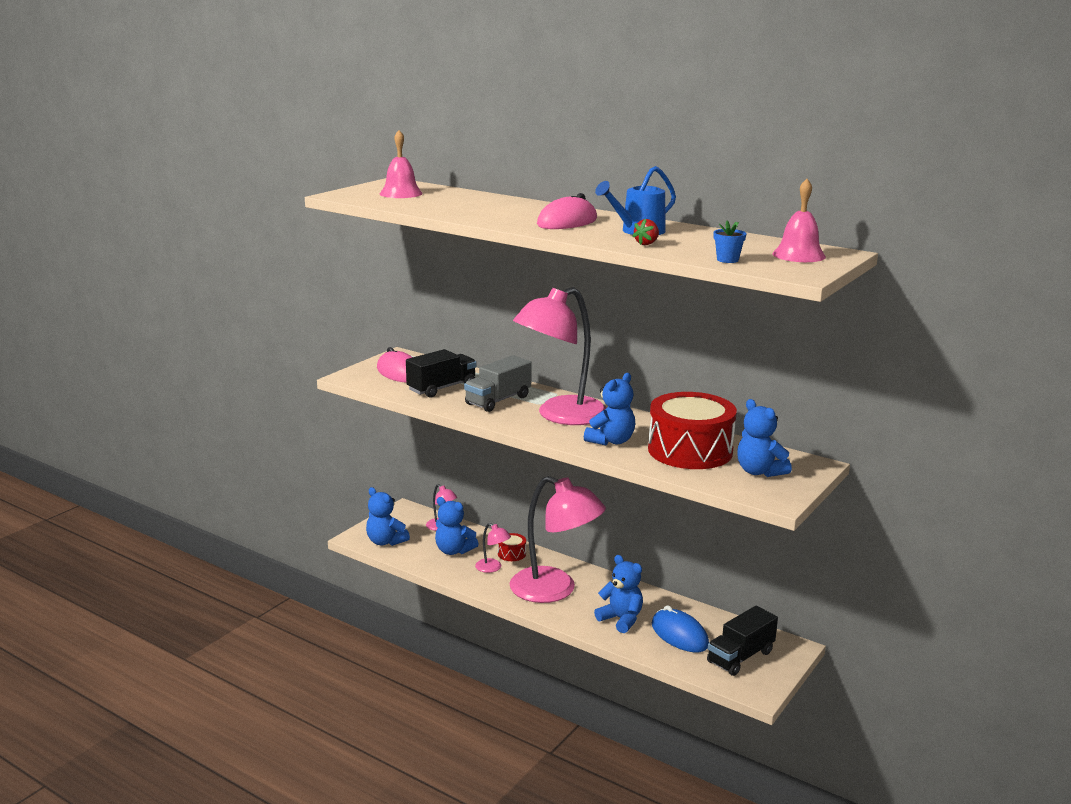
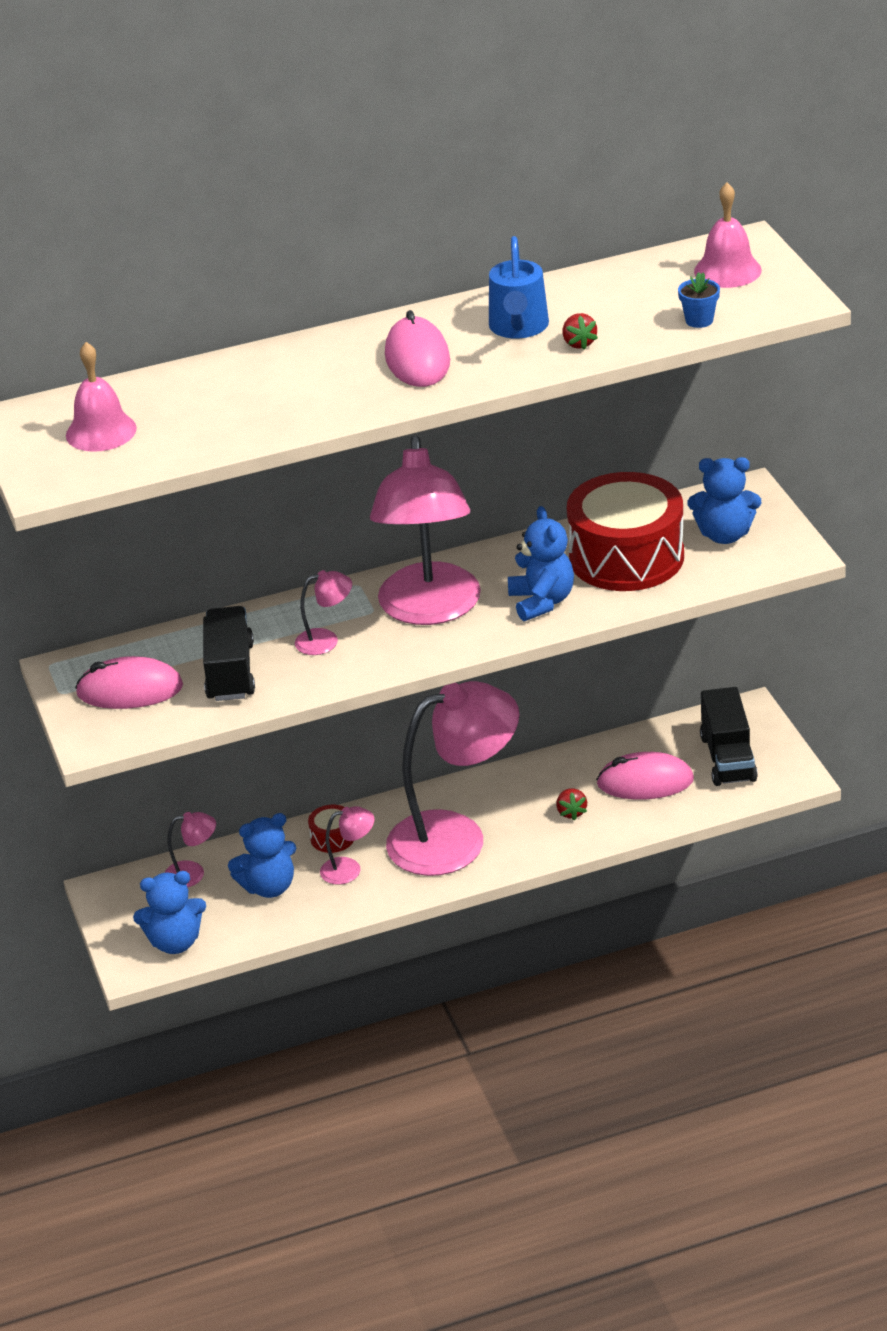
camera: 50 degrees left, 15 degrees up
(498, 400) = (326, 640): grey truck -> pink lamp
(621, 619) = (571, 812): blue teddy bear -> red strawberry
(679, 635) = (645, 782): blue mouse -> pink mouse

